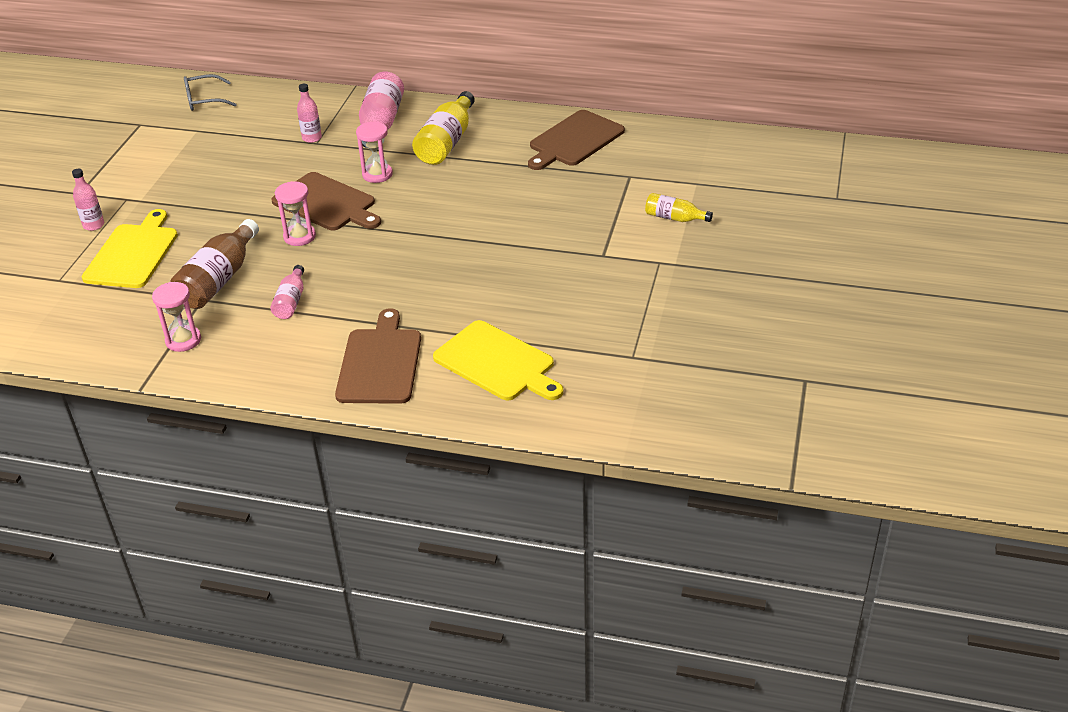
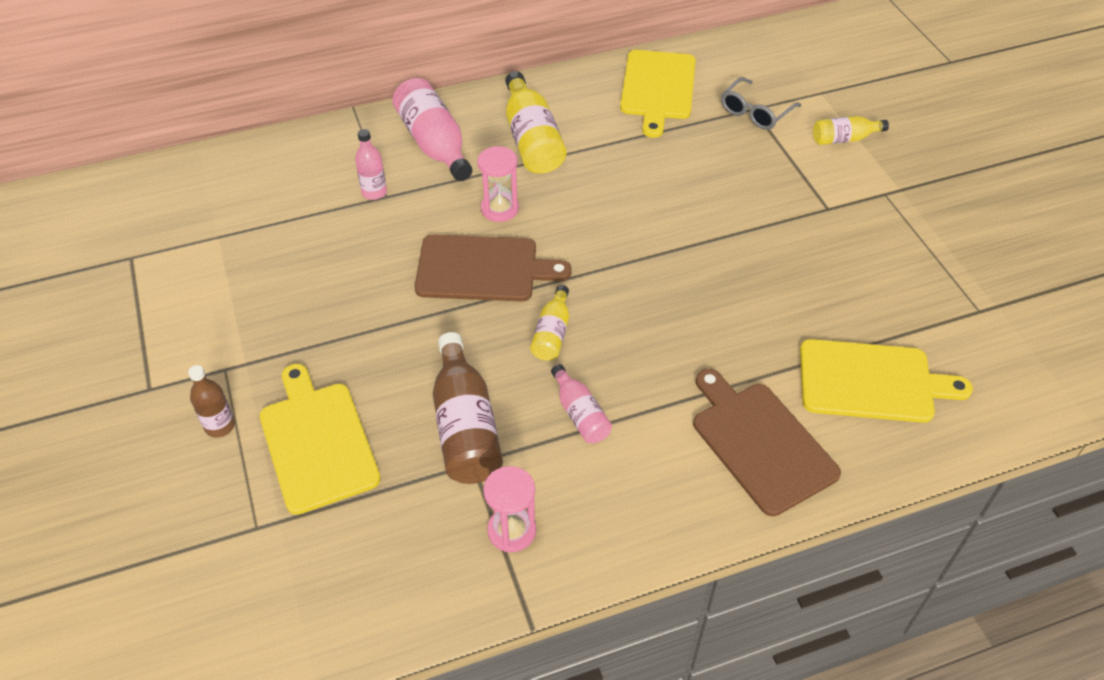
camera: 35 degrees left, 10 degrees up
(93, 225) = (220, 426): pink bottle -> brown bottle
(204, 100) = (183, 192): grey glasses -> grey glasses (755, 112)
(299, 236) = (498, 325): pink hourglass -> none
(326, 254) = (552, 333): none -> yellow bottle
(574, 140) = (657, 88): brown cutting board -> yellow cutting board

